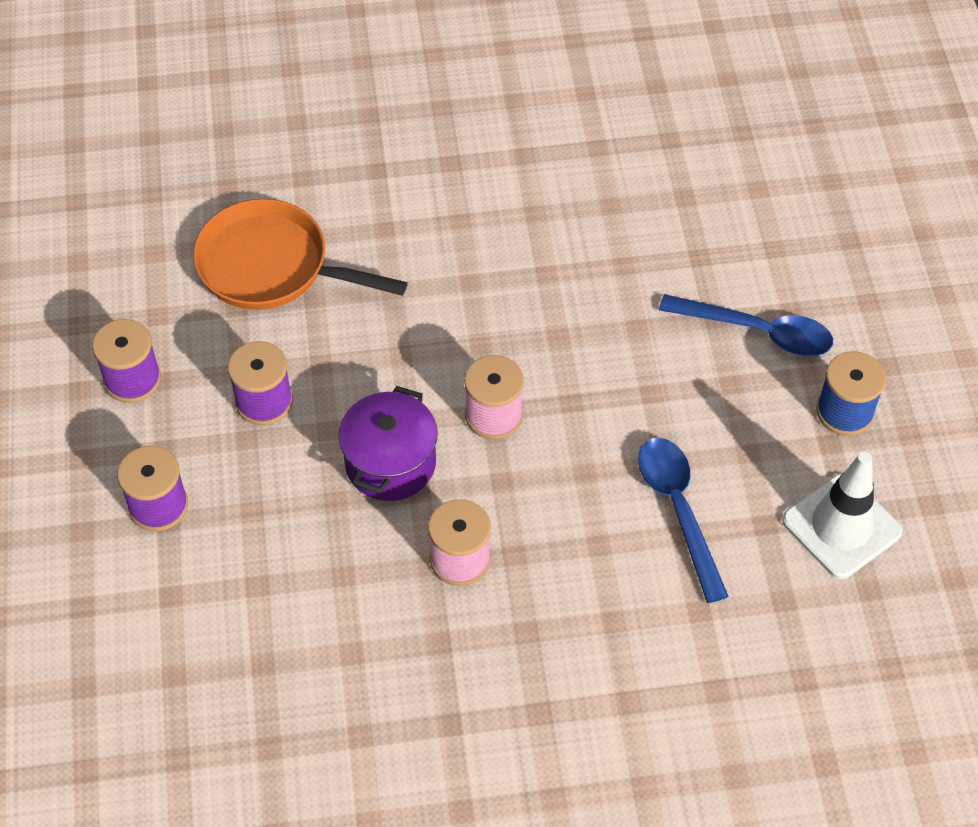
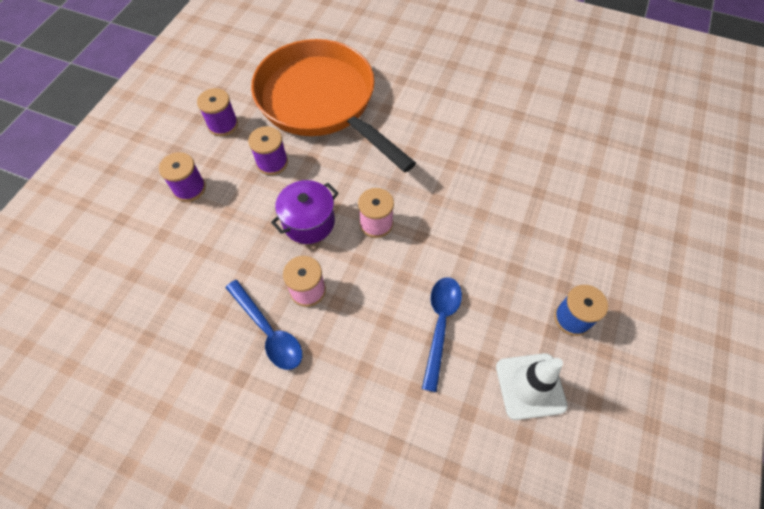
camera: 30 degrees right, 5 degrees up
(271, 266) = (321, 102): orange pan -> orange pan, size x1.71
(757, 331) = (547, 247): blue spoon -> blue spoon (268, 331)

